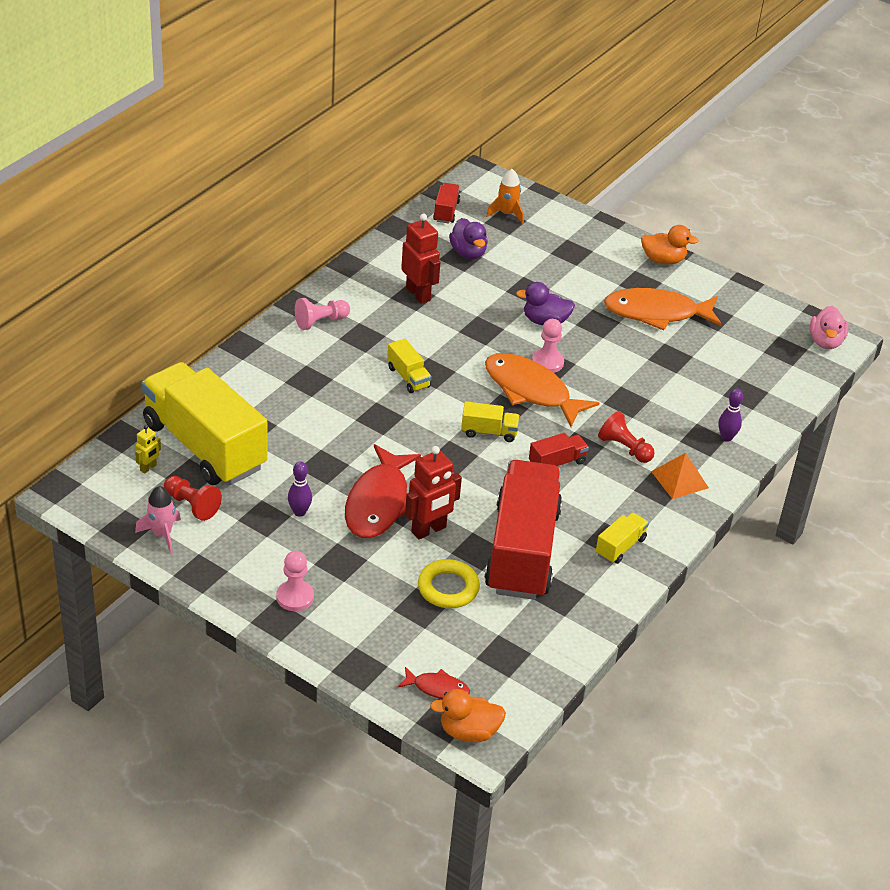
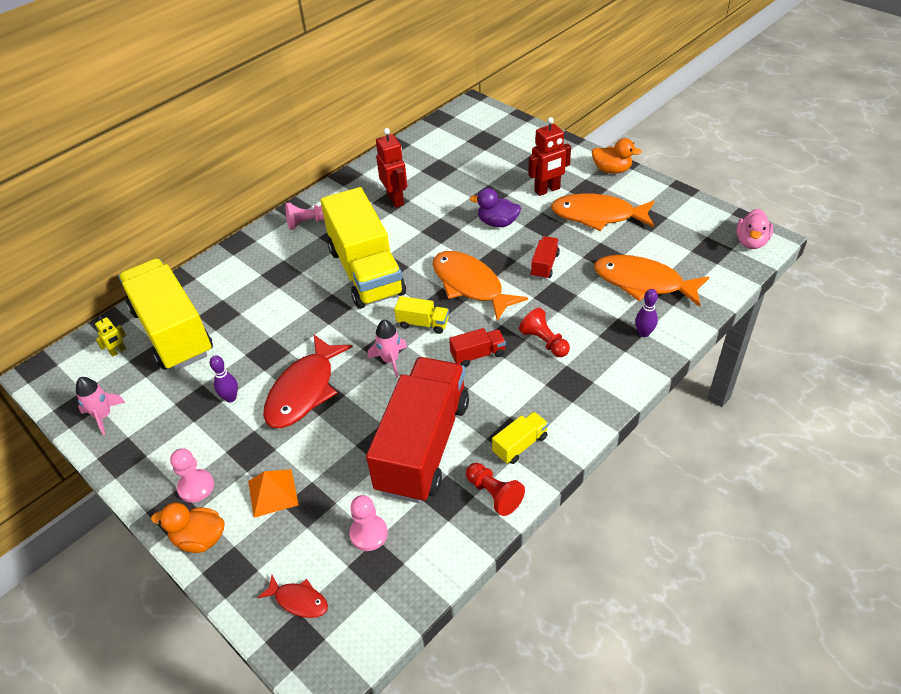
camera: 15 degrees right, 5 degrees up
(192, 505) = (140, 388): red pawn -> red pawn (494, 494)
(408, 377) = (366, 271): yellow truck -> yellow truck, size x2.48
(429, 530) = (341, 420): red robot -> red robot (547, 190)
(446, 211) = (437, 133): red truck -> red truck (544, 265)
(448, 588) = (342, 483): yellow ring -> none
(464, 470) = (390, 360): none -> pink rocket
(468, 253) = (446, 165): purple duck -> none
(468, 732) = (315, 658): orange duck -> orange duck (200, 539)
(507, 214) = (486, 134): orange rocket -> none
(547, 362) = (491, 259): pink pawn -> pink pawn (369, 534)
(680, 479) = (592, 375): orange pyramid -> orange pyramid (273, 493)
(717, 386) = (643, 282): none -> orange fish

